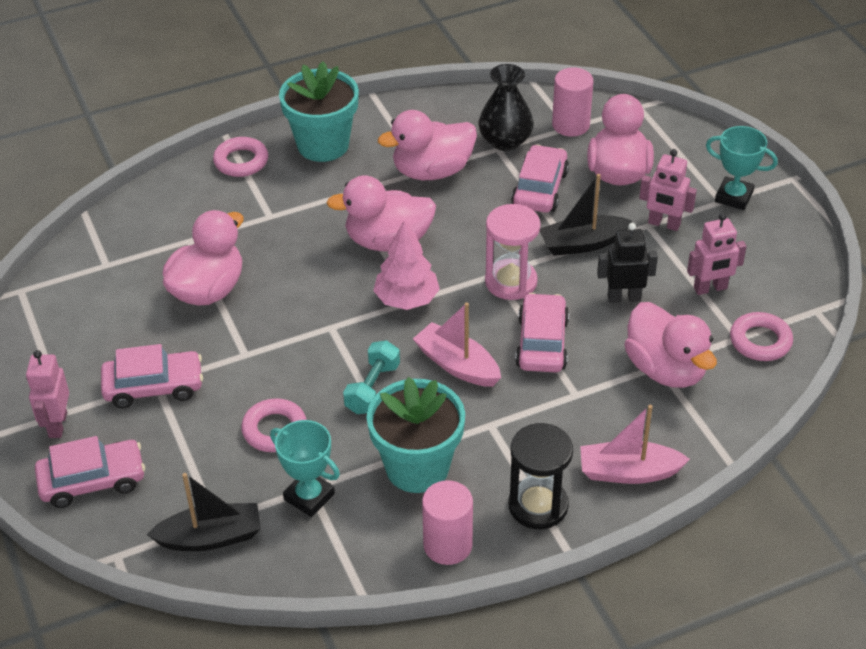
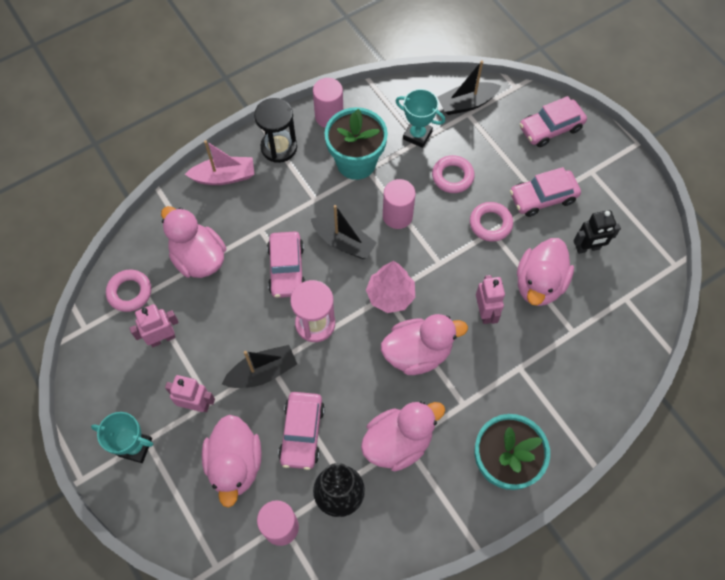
camera: 170 degrees right, 20 degrees up
(57, 424) = (591, 162): pink robot -> pink robot (485, 312)
(241, 161) = (566, 430): pink ring -> pink ring (490, 224)
(372, 388) = (397, 216): turquoise dumbbell -> pink cylinder
(457, 365) = (344, 242): pink boat -> black boat
(624, 297) = (228, 320): black robot -> black robot (587, 248)

